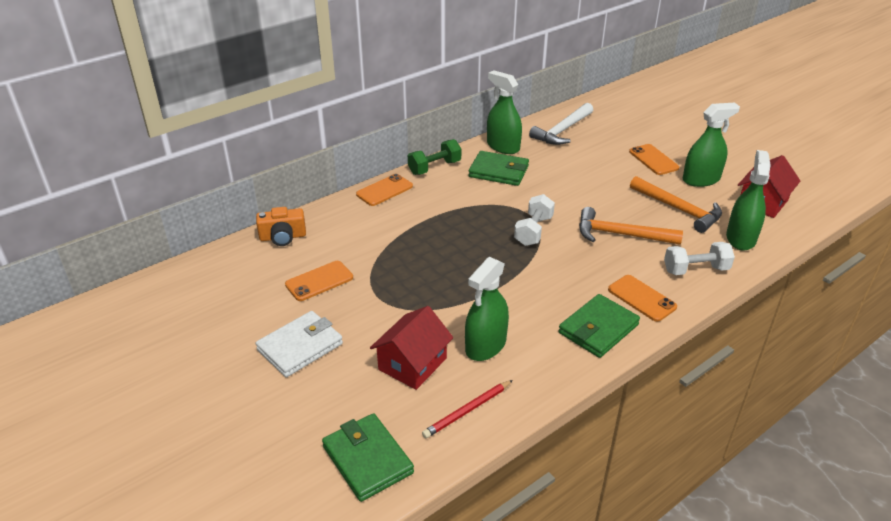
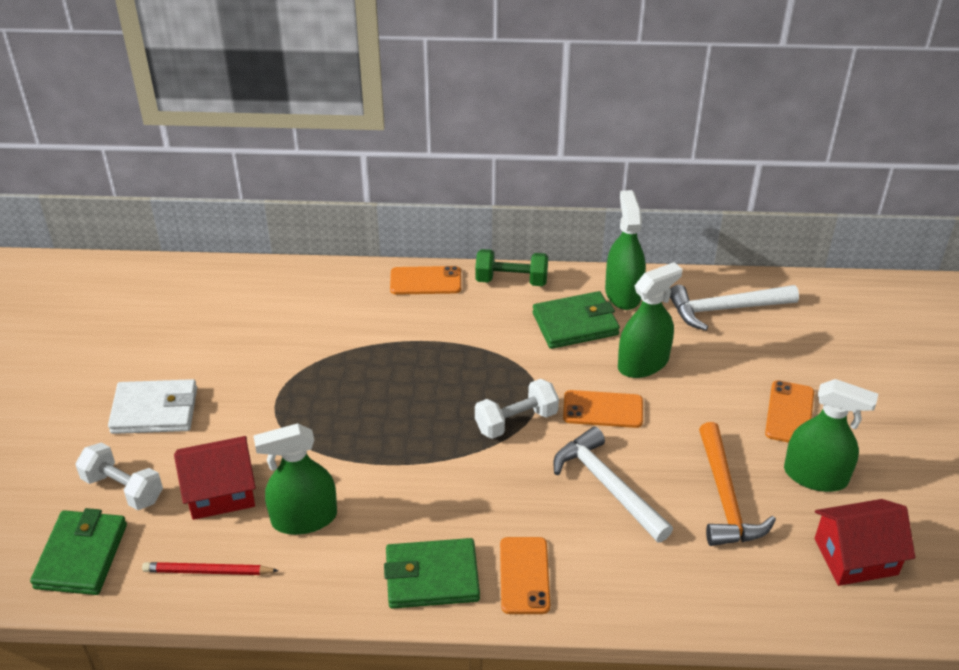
camera: 40 degrees right, 5 degrees up
(283, 237) = (271, 283): orange camera -> none
(319, 281) = (246, 352): orange phone -> orange phone (603, 409)
(498, 171) = (575, 324): green wallet -> green wallet turned 75 degrees counterclockwise
(620, 234) = (607, 485): orange hammer -> white hammer
(696, 270) = (635, 584): white dumbbell -> white dumbbell (123, 489)
(740, 238) = (751, 583): green spray bottle -> green spray bottle (643, 363)

